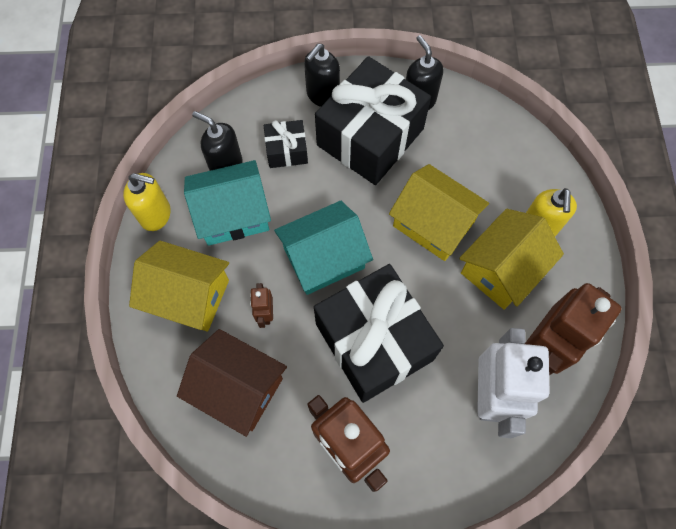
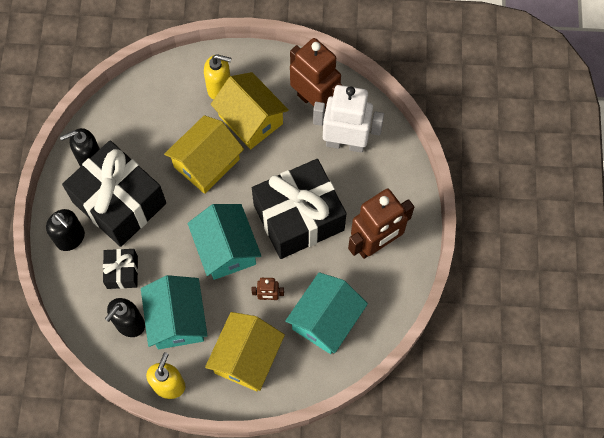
camera: 85 degrees left, 0 degrees up
(238, 387) = (325, 320): brown house -> turquoise house

